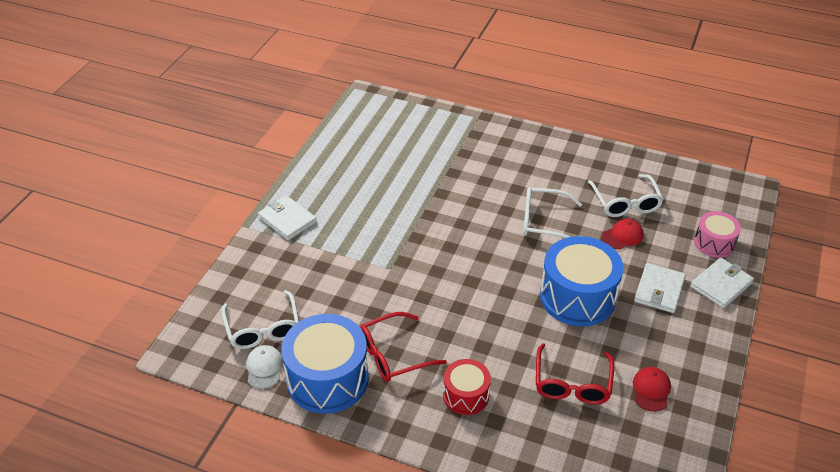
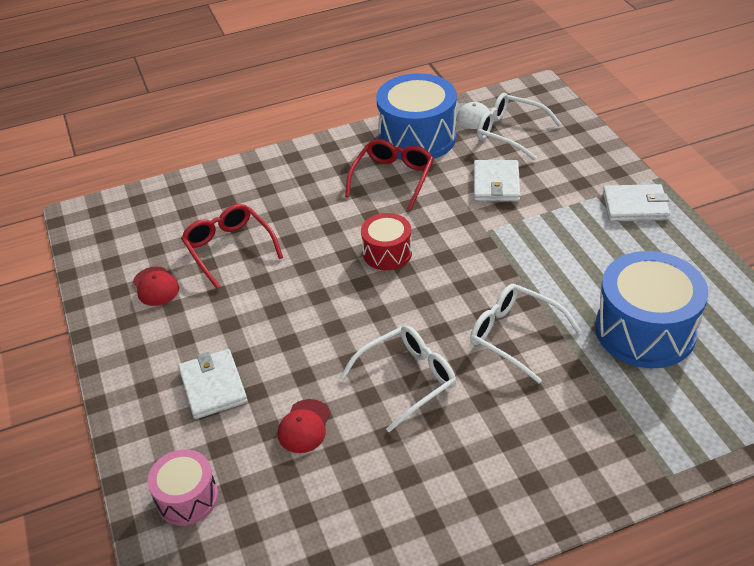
camera: 140 degrees right, 0 degrees up
(466, 395) = (305, 190): red drum -> red drum (387, 253)
(577, 297) = (290, 322): blue drum -> blue drum (645, 330)
(625, 202) = (341, 480): white glasses -> white glasses (515, 336)
(721, 285) = (146, 442): white wallet -> white wallet (496, 184)

